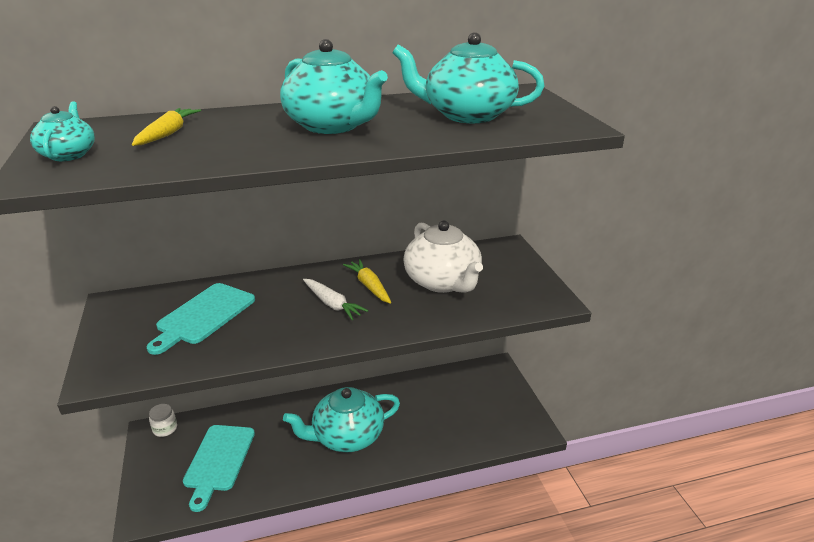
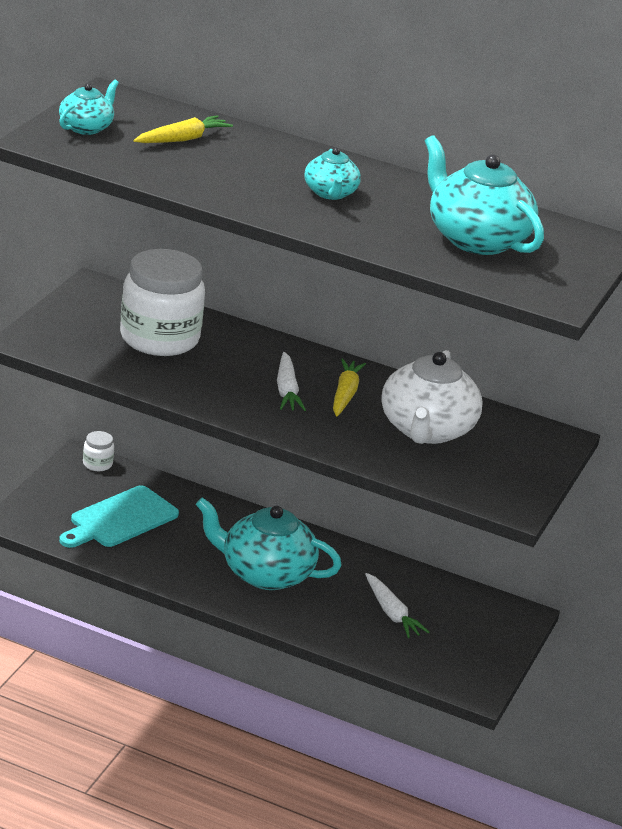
camera: 35 degrees right, 0 degrees up
(203, 316) = (159, 338): turquoise cutting board -> white jar
(332, 126) = (330, 193): turquoise teapot -> turquoise teapot, size x0.54
(440, 412) = (391, 613): none -> white carrot

